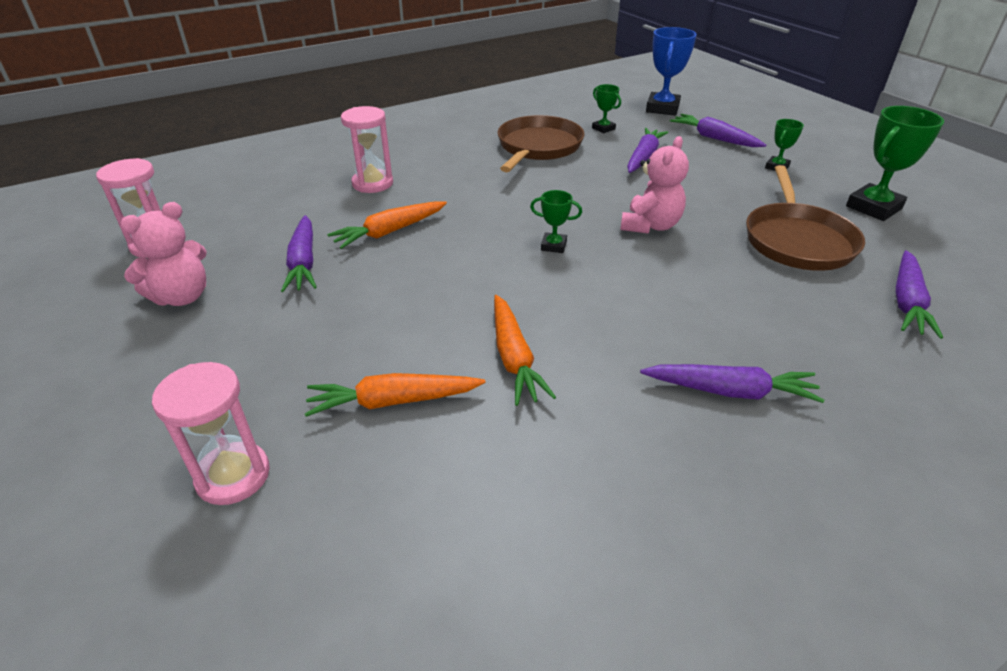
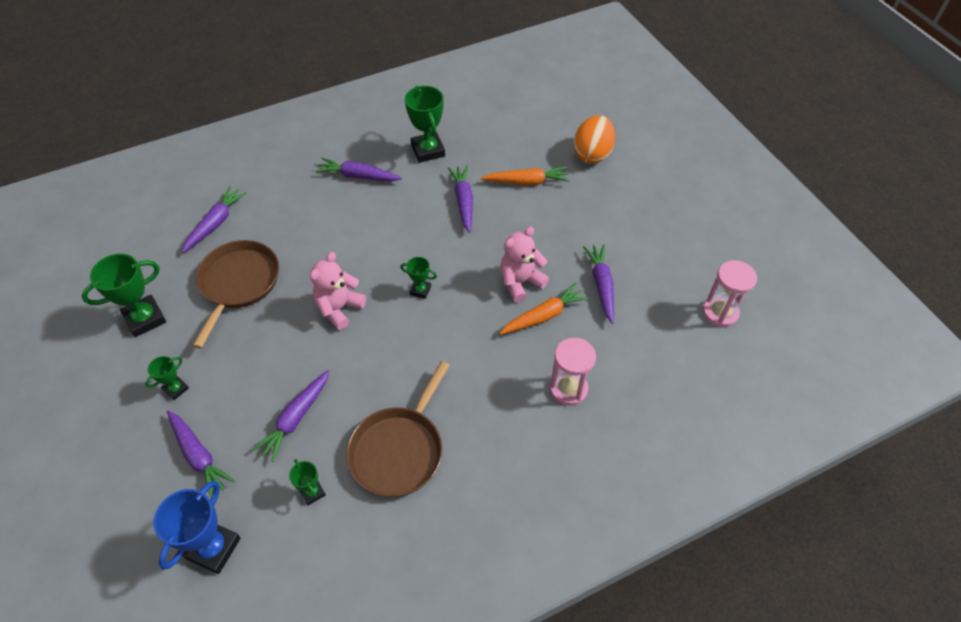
camera: 175 degrees left, 15 degrees up
(182, 297) = (670, 258): pink teddy bear -> pink teddy bear (520, 282)
(233, 476) = (592, 154): pink hourglass -> orange egg
(514, 358) = (463, 201): orange carrot -> purple carrot
(612, 458) = (428, 150): none -> green trophy

